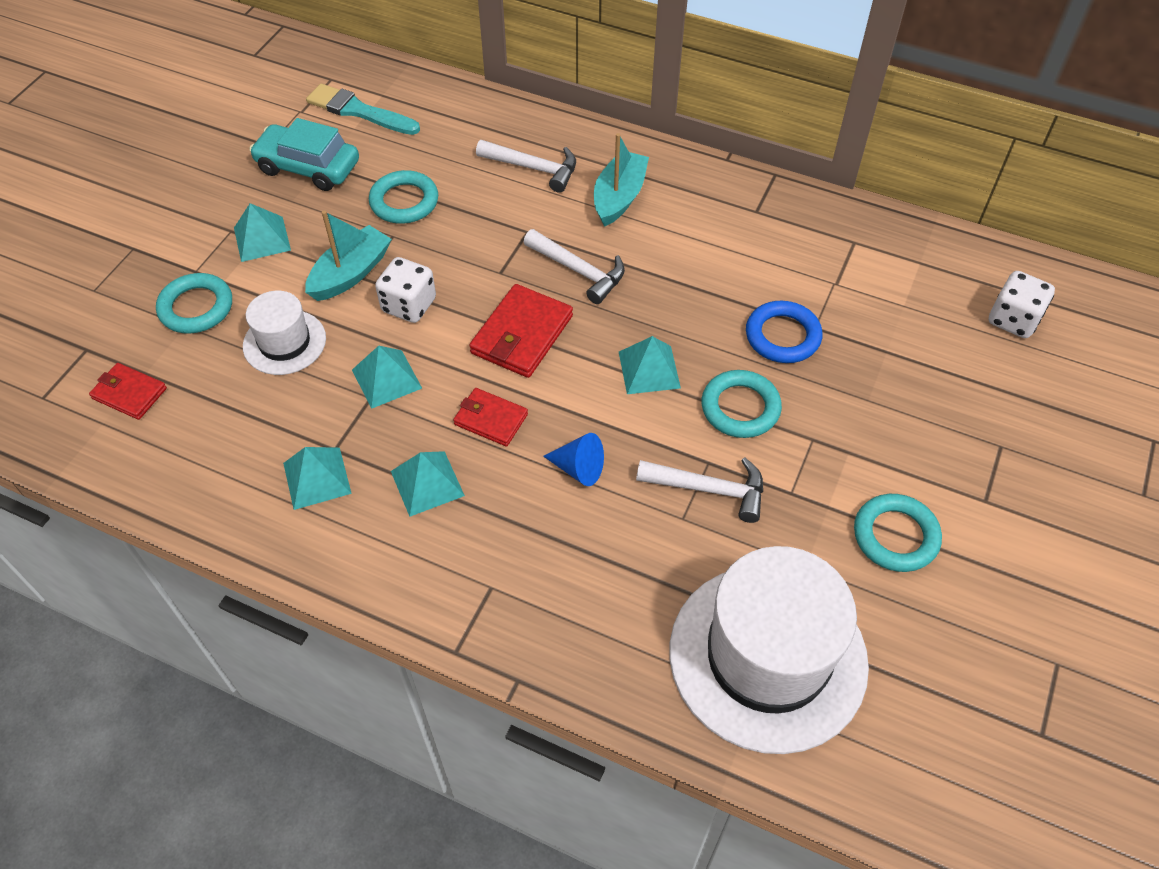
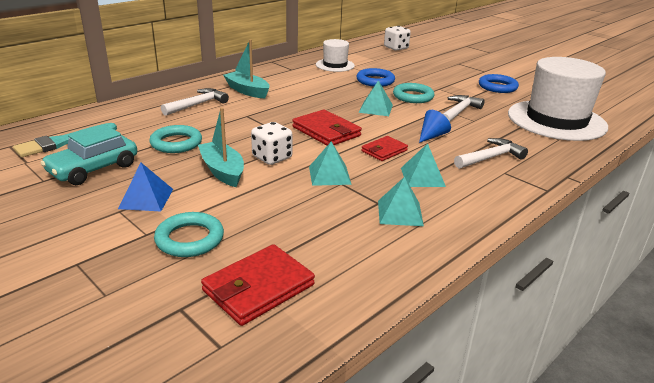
camera: 70 degrees left, 25 degrees down
(129, 393) = (258, 288): red wallet -> red wallet, size x1.59
(262, 239) = (146, 198): turquoise pyramid -> blue pyramid
(284, 342) = (265, 206): white hat -> white hat (335, 65)
(579, 271) = (292, 109): white hammer -> white hammer (490, 157)
(895, 536) = (497, 87): turquoise ring -> blue ring

